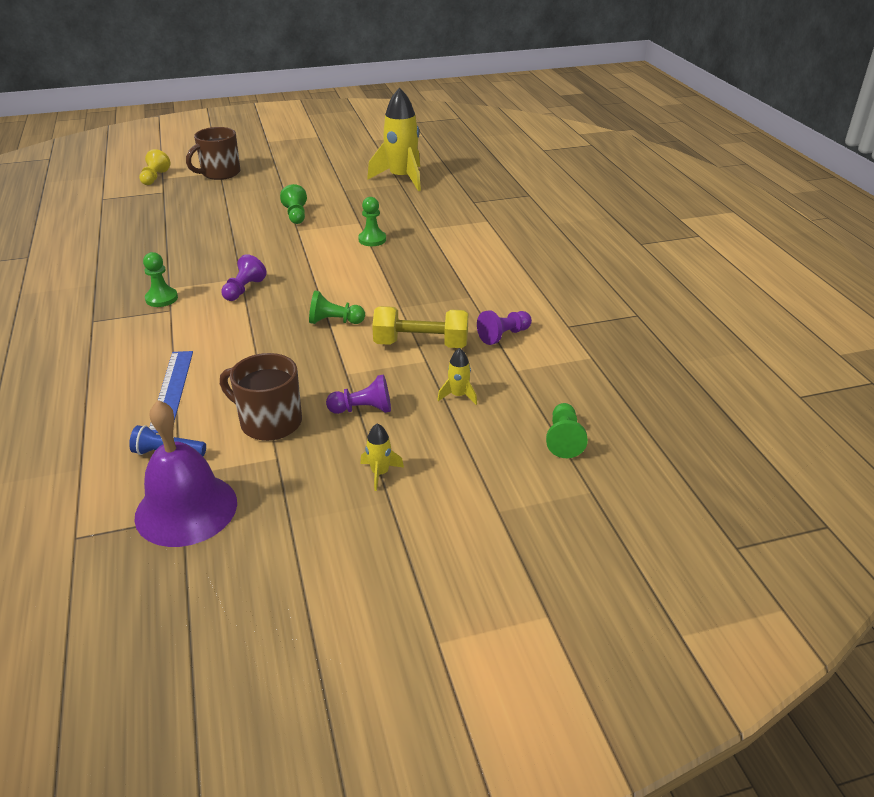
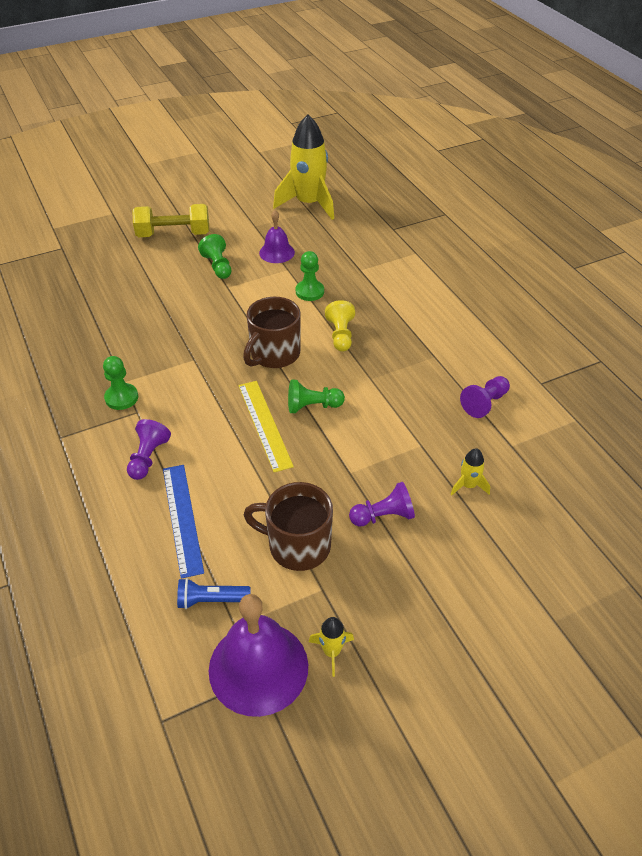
camera: 10 degrees left, 10 degrees up
(155, 178) = (44, 228): yellow pawn -> yellow pawn (340, 335)
(220, 173) = (113, 215): brown mug -> brown mug (274, 354)
(244, 290) = (203, 375): purple pawn -> purple pawn (148, 458)
(283, 330) = (265, 424): none -> yellow ruler
(355, 210) = (277, 252): none -> purple bell
(380, 473) = (429, 593): yellow rocket -> yellow rocket (332, 652)
(421, 344) = (409, 425): yellow dumbbell -> yellow dumbbell (173, 234)
(564, 439) = (585, 525): green pawn -> none

